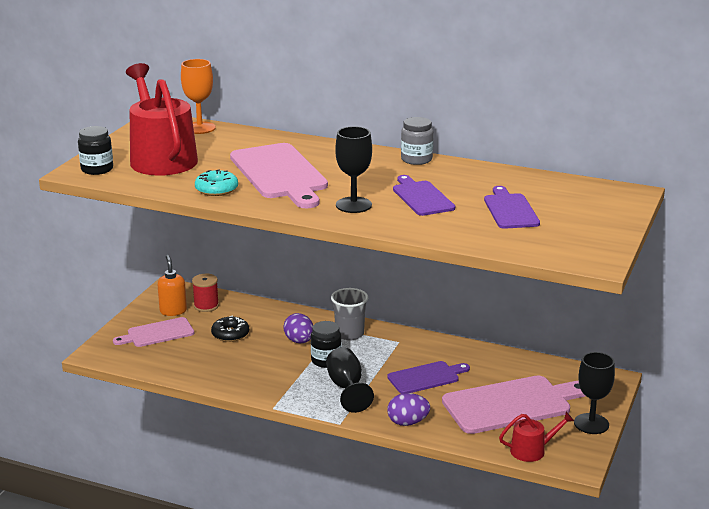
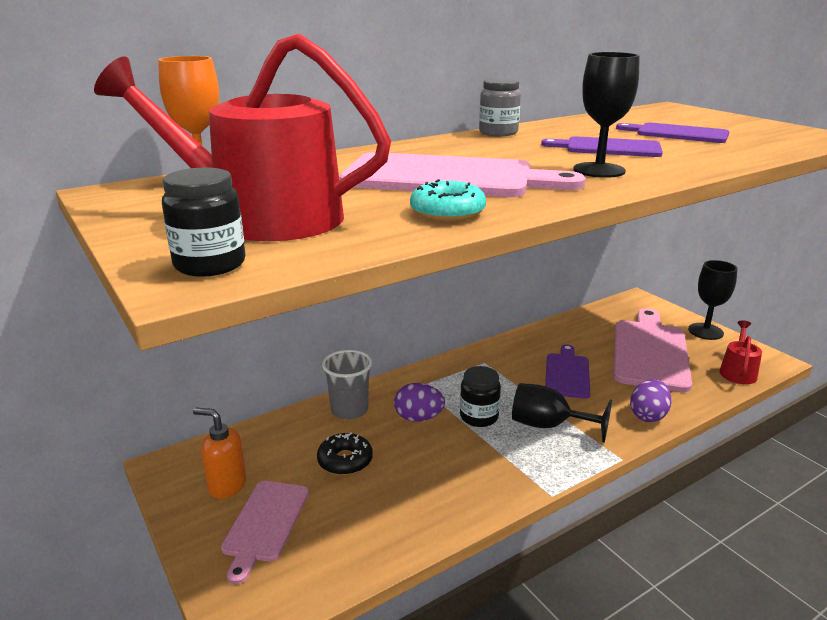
camera: 55 degrees left, 0 degrees up
(206, 306) = (253, 453): red spool -> none
(349, 334) = (439, 382): grey cup -> grey cup (349, 410)

